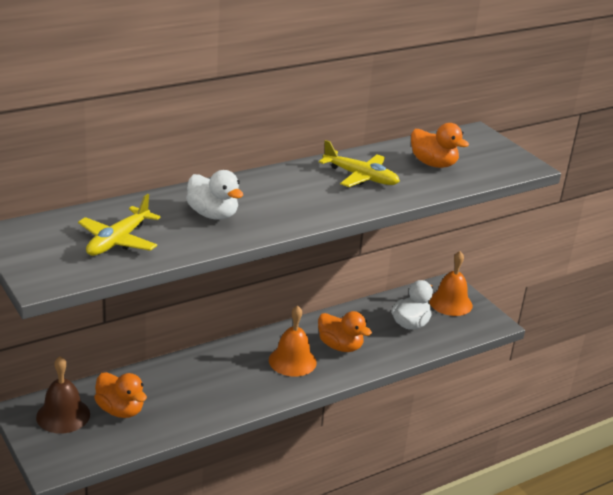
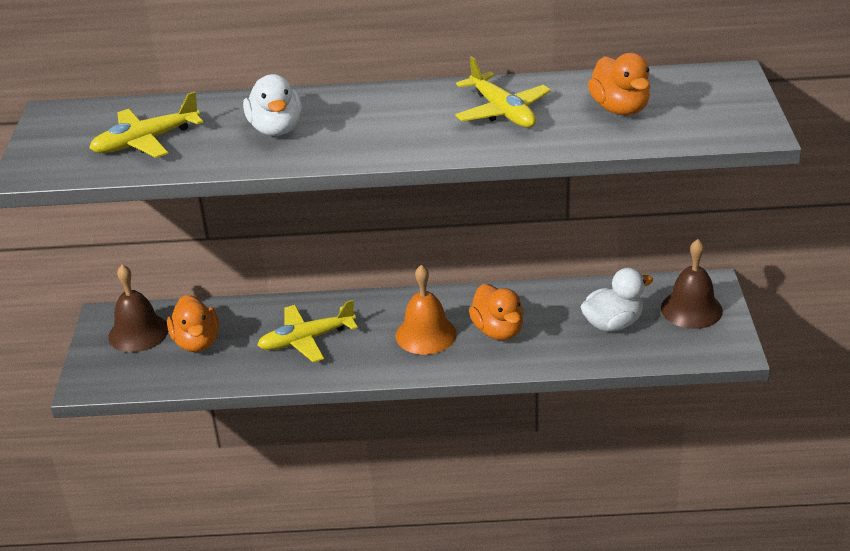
camera: 35 degrees right, 5 degrees up
(207, 386) = (307, 340): none -> yellow plane
(450, 303) = (691, 309): orange bell -> brown bell

